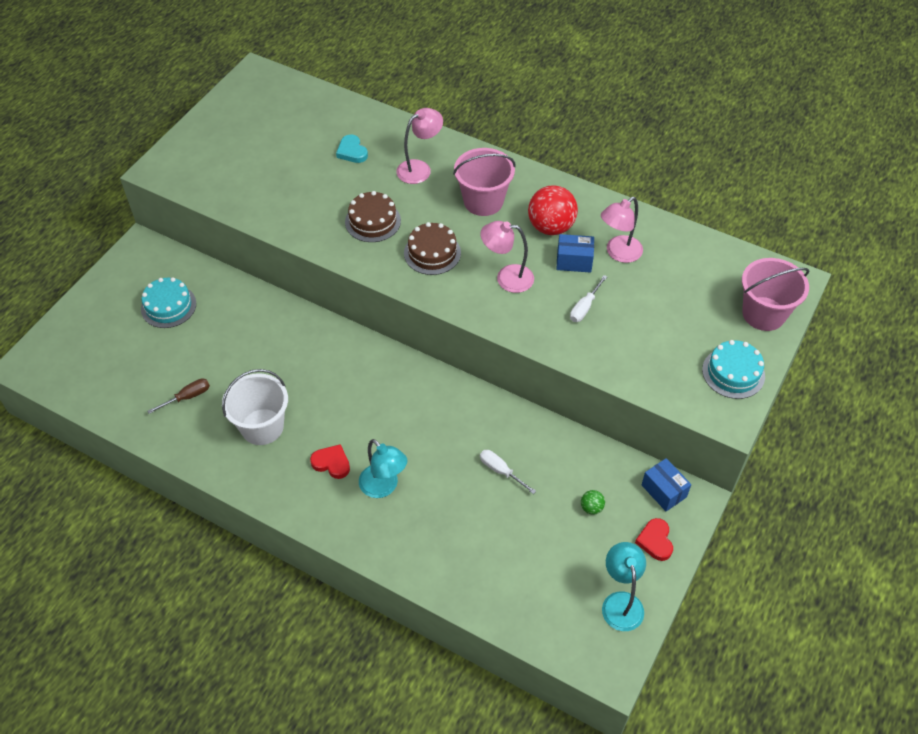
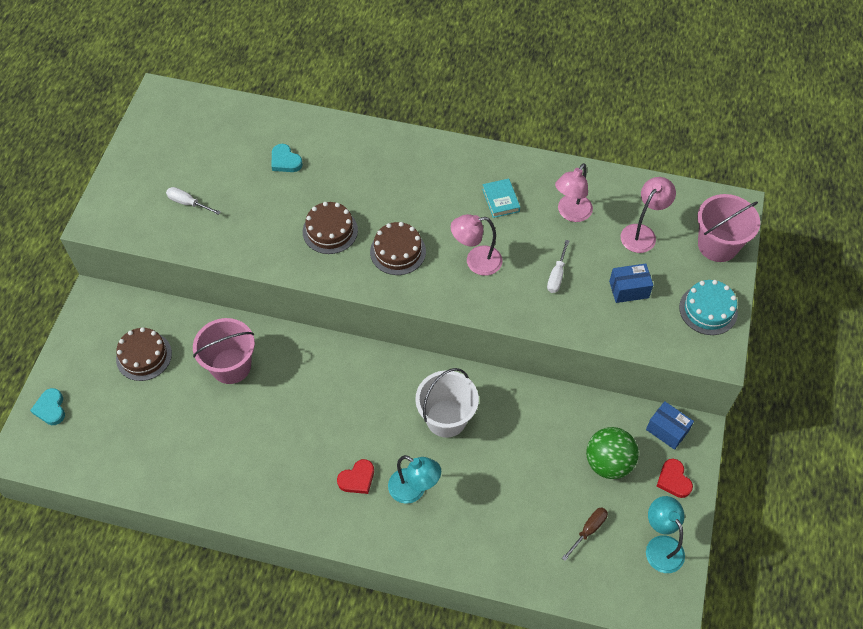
camera: 15 degrees left, 5 degrees up
(67, 333) = (51, 408): none -> turquoise heart
(168, 306) = (144, 356): turquoise cake -> brown cake
(187, 397) = (195, 446): brown screwdriver -> brown screwdriver (588, 530)
(262, 427) = (279, 459): white bucket -> white bucket (446, 418)
(331, 463) = (357, 479): red heart -> red heart turned 135 degrees clockwise
(420, 168) = (357, 165): pink lamp -> pink lamp (642, 233)
(483, 201) = (429, 187): pink bucket -> pink bucket (231, 366)
(501, 471) = (516, 447): white screwdriver -> white screwdriver (188, 203)
(551, 227) = (500, 200): red ball -> turquoise book
(574, 261) = (532, 230): blue box -> blue box (629, 289)
(591, 508) = (608, 462): green ball -> green ball, size x2.24

